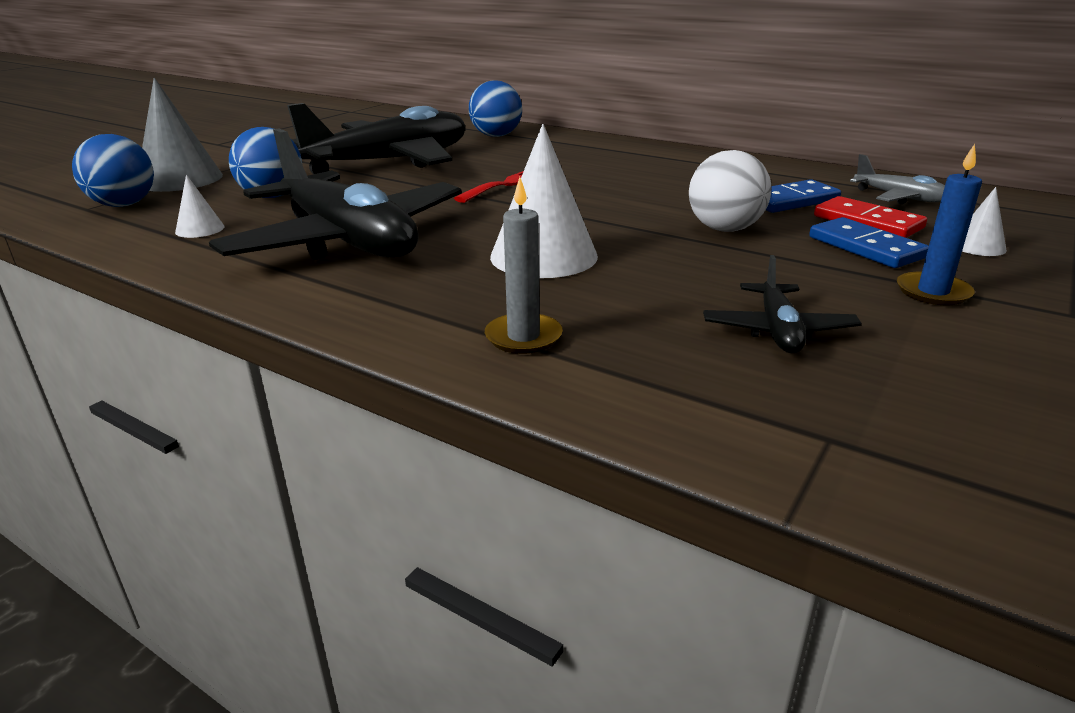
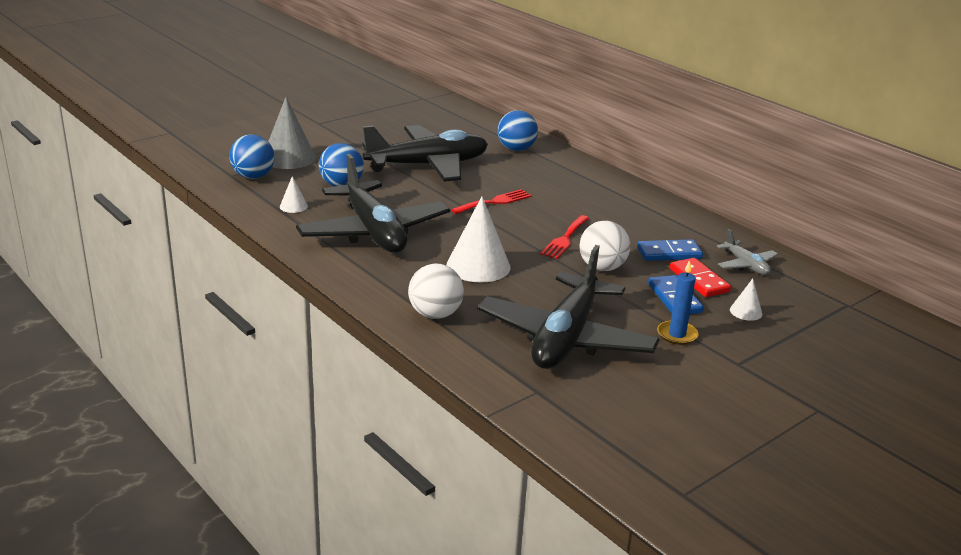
camera: 15 degrees right, 0 degrees up
(523, 337) = (435, 314): grey candle -> white ball
(640, 207) = (565, 239): none -> red fork
(777, 331) = (566, 338): black plane -> black plane, size x2.27

